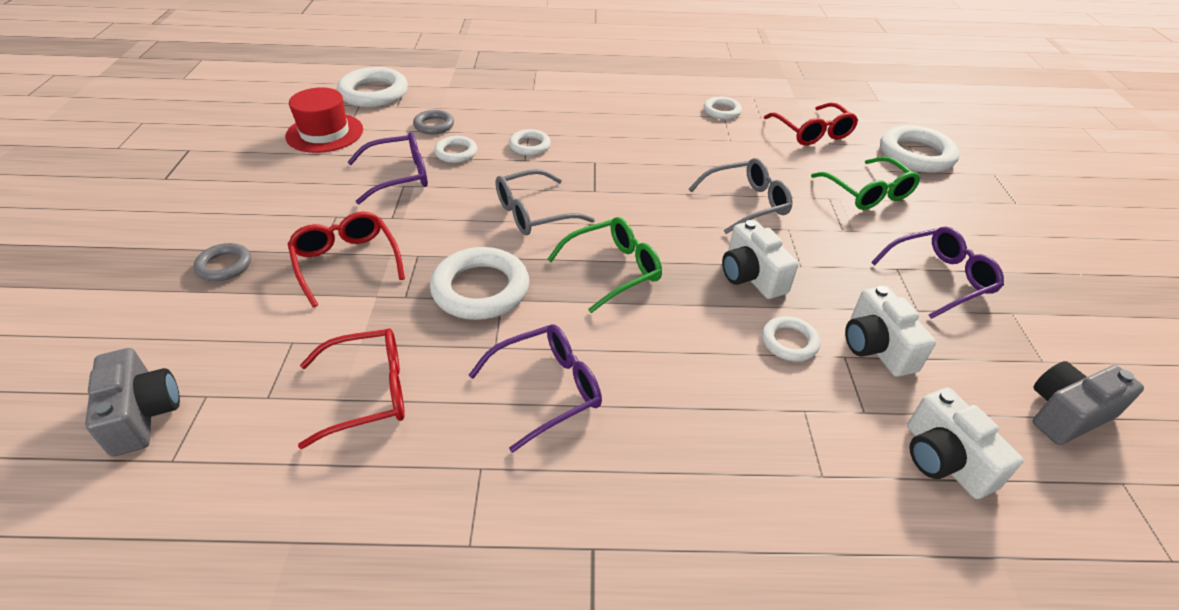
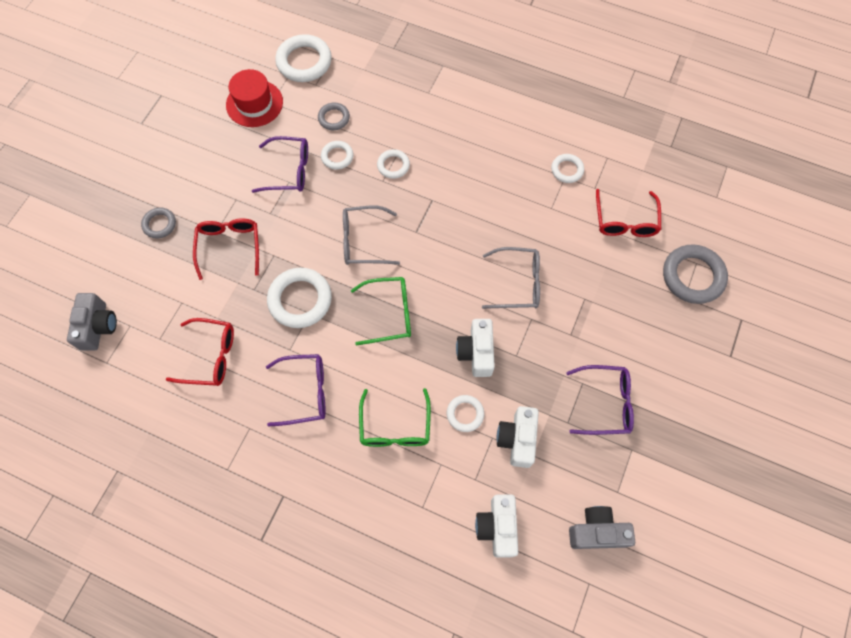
camera: 25 degrees right, 25 degrees up
(868, 193) = (618, 304): green glasses -> green glasses (395, 427)
(916, 155) = (692, 276): white ring -> grey ring

